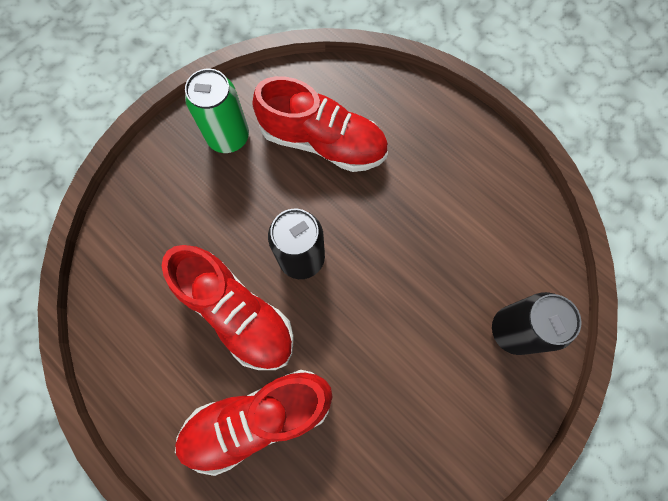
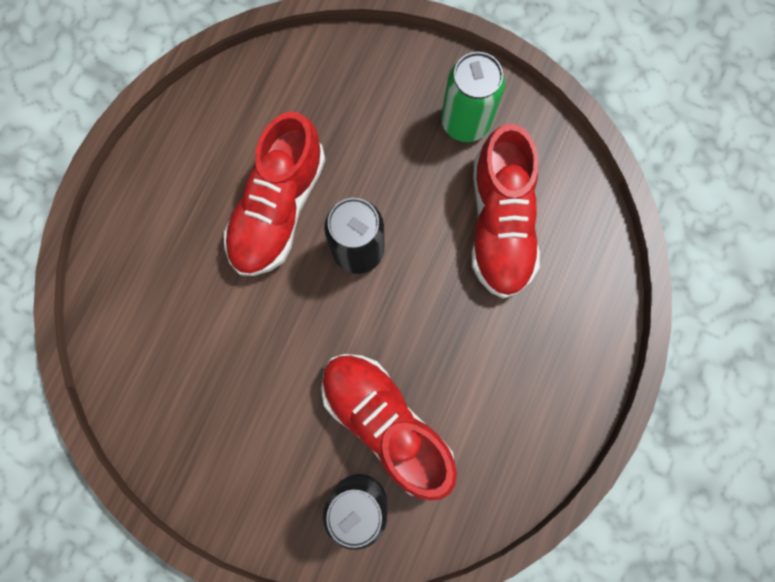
camera: 70 degrees right, 5 degrees up
(257, 418) = (184, 268): red shoe -> red shoe (386, 423)

